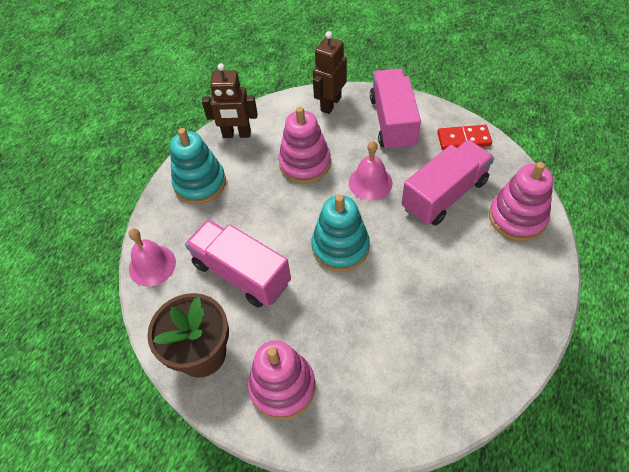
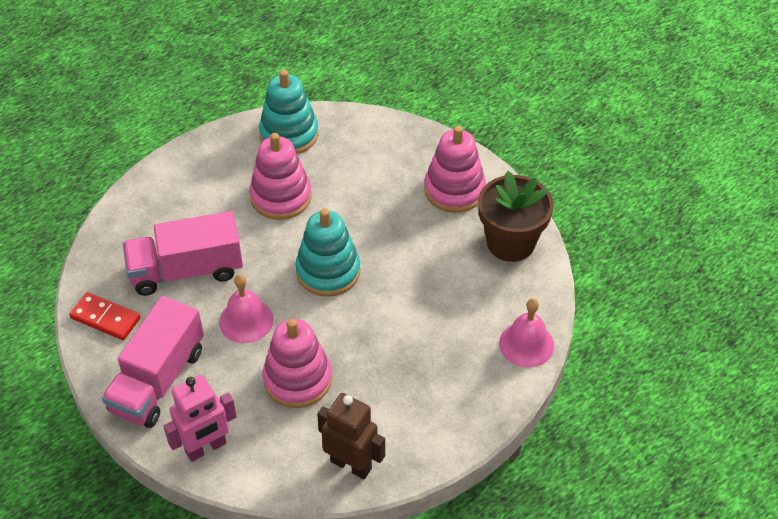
camera: 155 degrees left, 5 degrees down
(200, 183) = (432, 416): turquoise stacking toy -> turquoise stacking toy (289, 134)
(241, 273) = (439, 292): pink truck -> none
(330, 104) = (206, 448): brown robot -> pink robot
(517, 217) = (144, 218): pink stacking toy -> pink stacking toy (281, 197)

